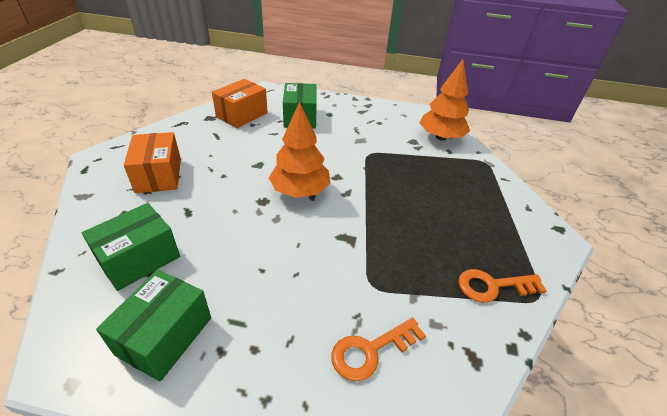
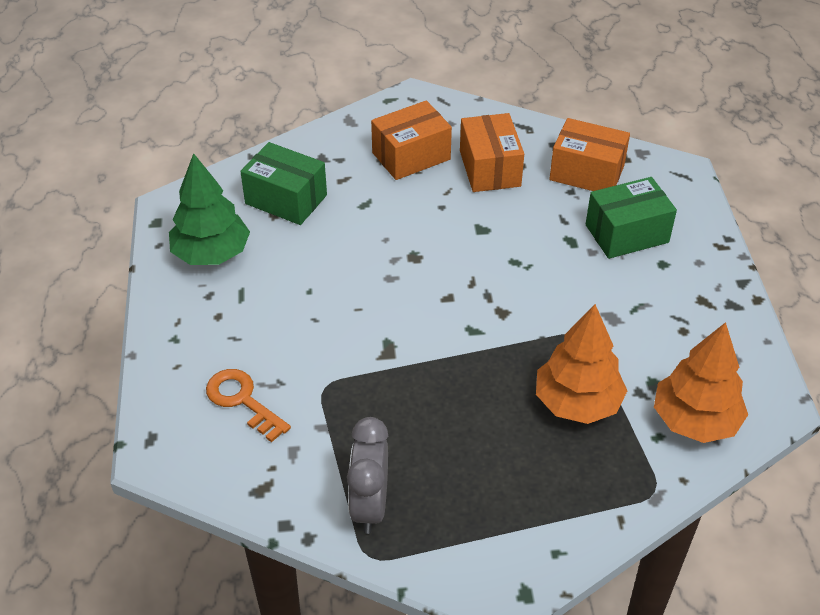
camera: 75 degrees right, 5 degrees up
(165, 336) = (212, 254): green box -> green tree
(205, 146) = (489, 168): none -> orange box
(300, 191) = (450, 284): orange tree -> orange tree (577, 403)
(493, 286) = (370, 505): orange key -> grey clock

